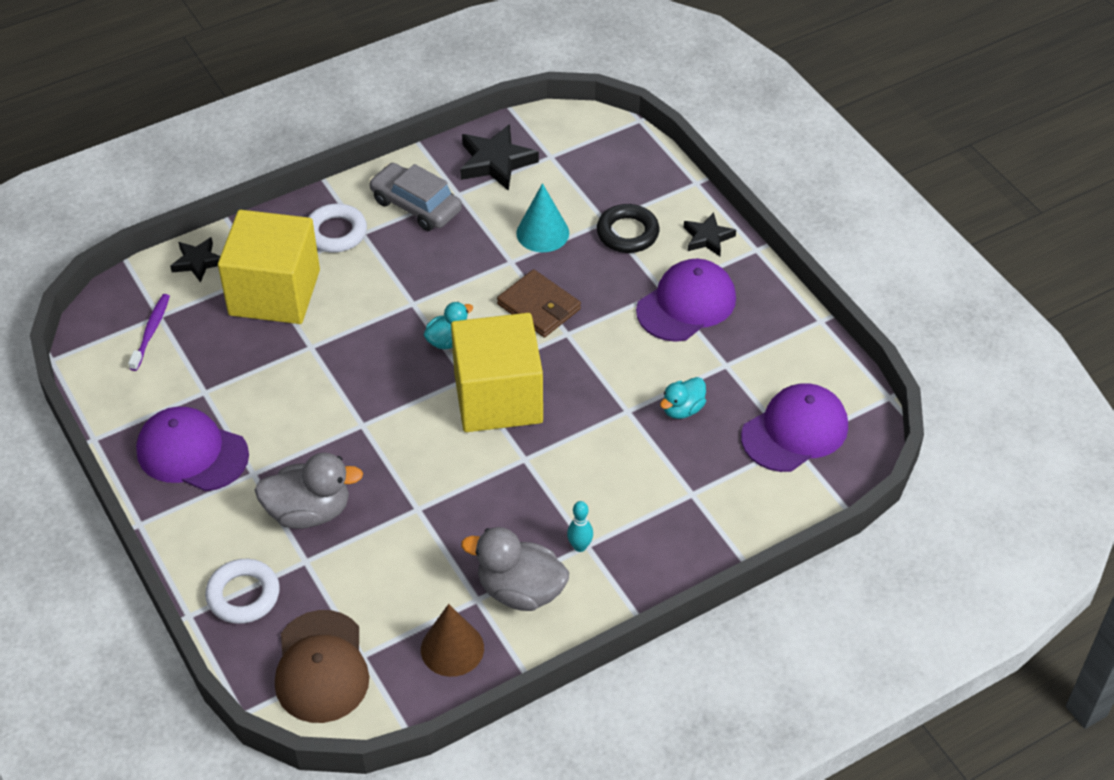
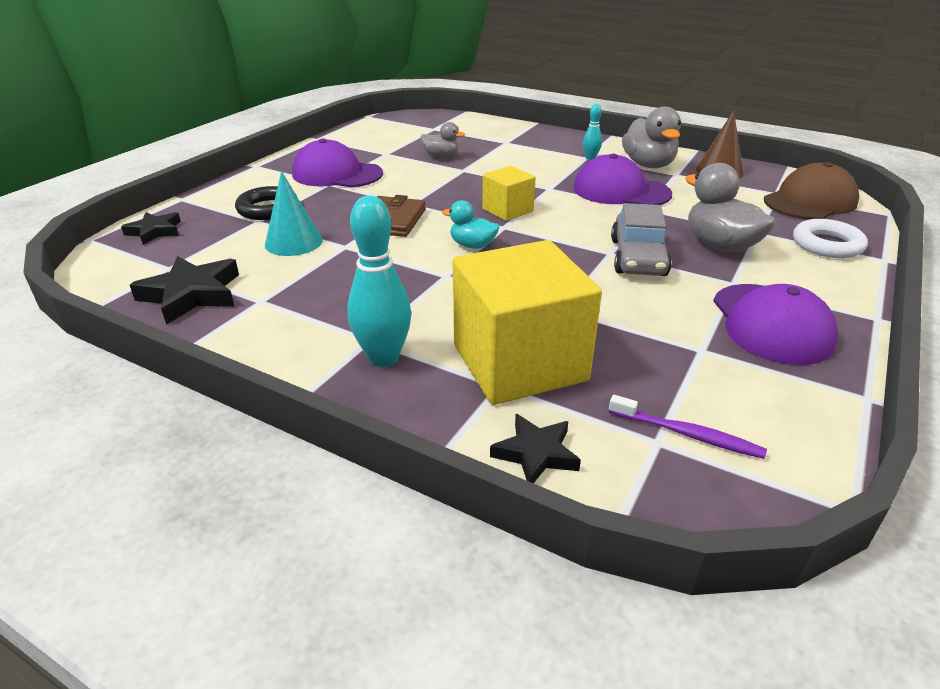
camera: 120 degrees left, 15 degrees down
(151, 331) = (687, 434): purple toothbrush -> purple toothbrush turned 135 degrees counterclockwise
(336, 232) = (383, 358): white ring -> turquoise bowling pin
(416, 205) = (297, 320): grey car -> grey car (638, 257)
(498, 398) = (507, 210): yellow cube -> yellow cube, size x0.51
(682, 409) = (441, 156): turquoise duck -> grey duck
(707, 238) = (253, 182): black star -> black star (155, 231)
(795, 431) = (422, 129): purple cap -> purple cap (620, 191)

